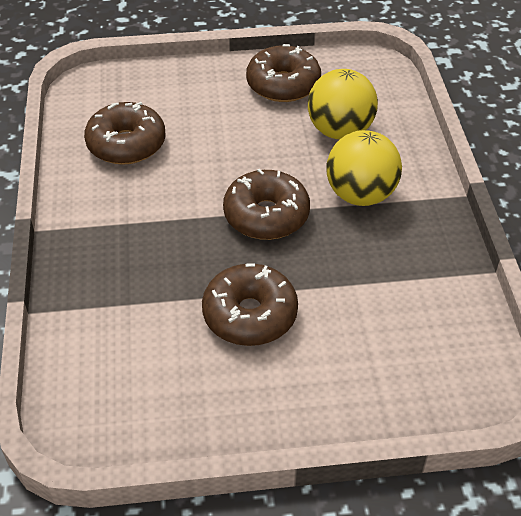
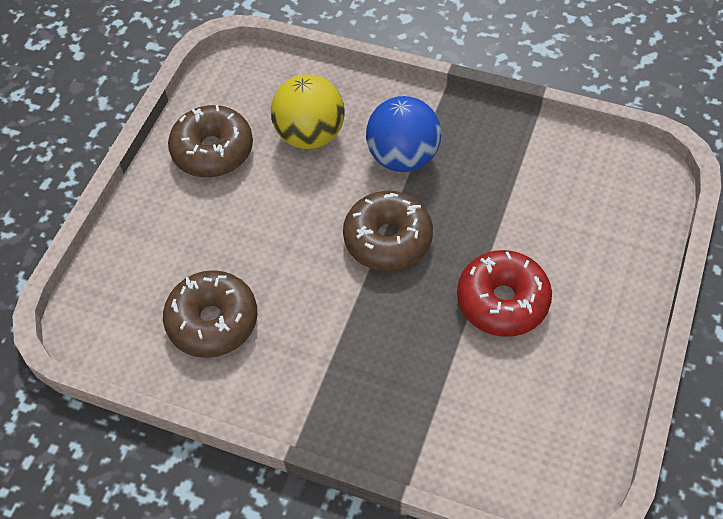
camera: 60 degrees left, 10 degrees up
(250, 315) = (502, 301): brown donut -> red donut
(360, 195) = (403, 157): yellow ball -> blue ball

